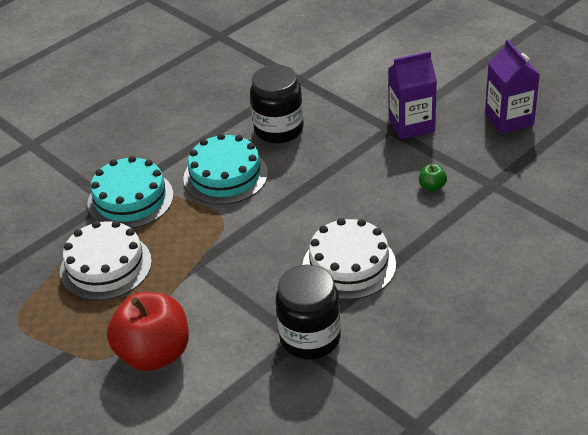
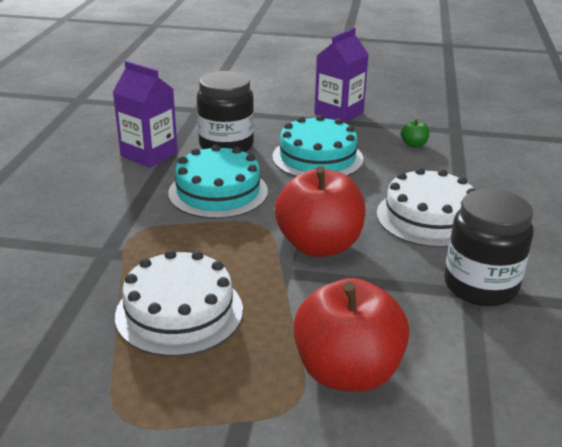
camera: 40 degrees left, 10 degrees down
(130, 199) = (134, 242): turquoise cake -> turquoise cake (317, 158)
(242, 254) = (319, 245): none -> red apple
(509, 119) = (407, 92): purple carton -> purple carton (149, 154)

